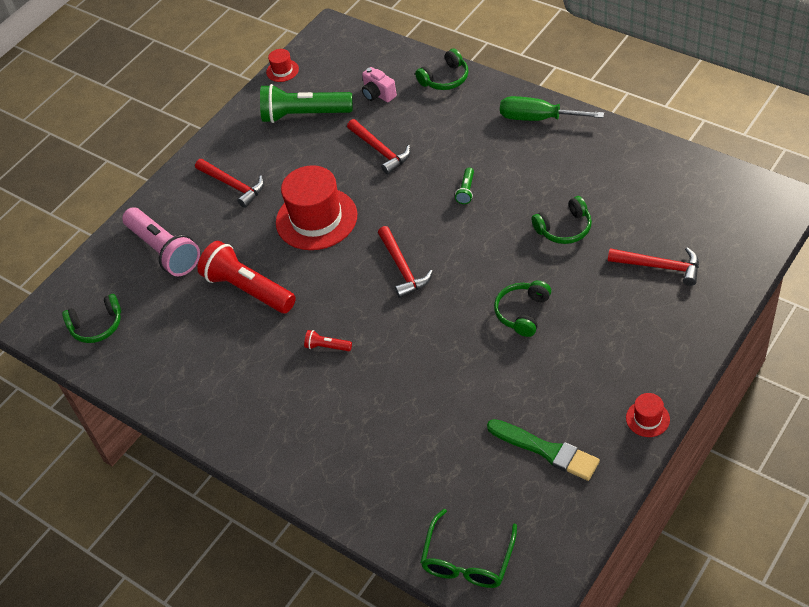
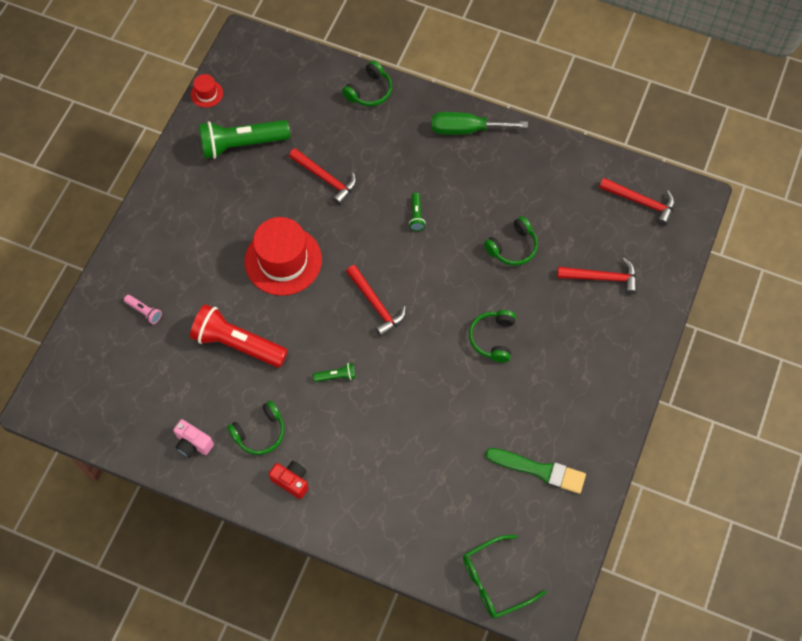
camera: 20 degrees left, 15 degrees up
(97, 326) = (102, 400): green headphones -> green headphones (260, 433)
(164, 251) = (144, 311): pink flashlight -> pink flashlight, size x0.43
(233, 185) = (192, 231): red hammer -> red hammer (641, 202)
(266, 426) = (291, 481): none -> red camera
(327, 346) = (326, 394): red flashlight -> none
(342, 330) = (336, 376): none -> green flashlight
(378, 94) = (309, 114): pink camera -> pink camera (193, 443)
(468, 560) = (495, 581): green glasses -> green glasses turned 60 degrees clockwise
(647, 418) = (617, 428): red hat -> none

